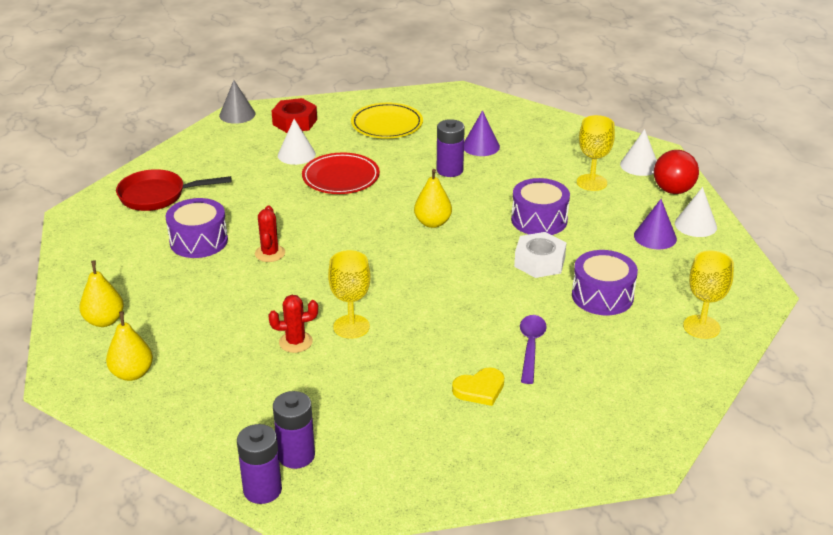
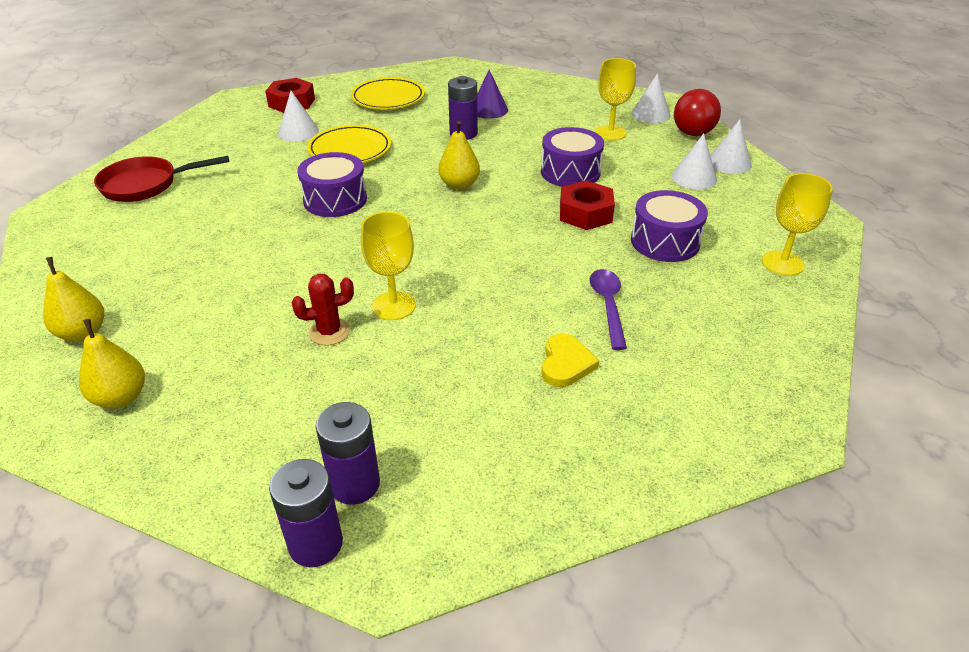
camera: 10 degrees left, 5 degrees up
(198, 241) = (197, 228): purple drum -> purple drum (335, 200)
(237, 114) = (229, 100): grey cone -> none
(270, 253) = (283, 233): red cactus -> none
(341, 178) = (350, 150): red plate -> yellow plate
(480, 389) = (566, 363): yellow heart -> yellow heart turned 45 degrees counterclockwise
(539, 262) = (585, 213): white nut -> red nut
(655, 237) = (694, 177): purple cone -> white cone

